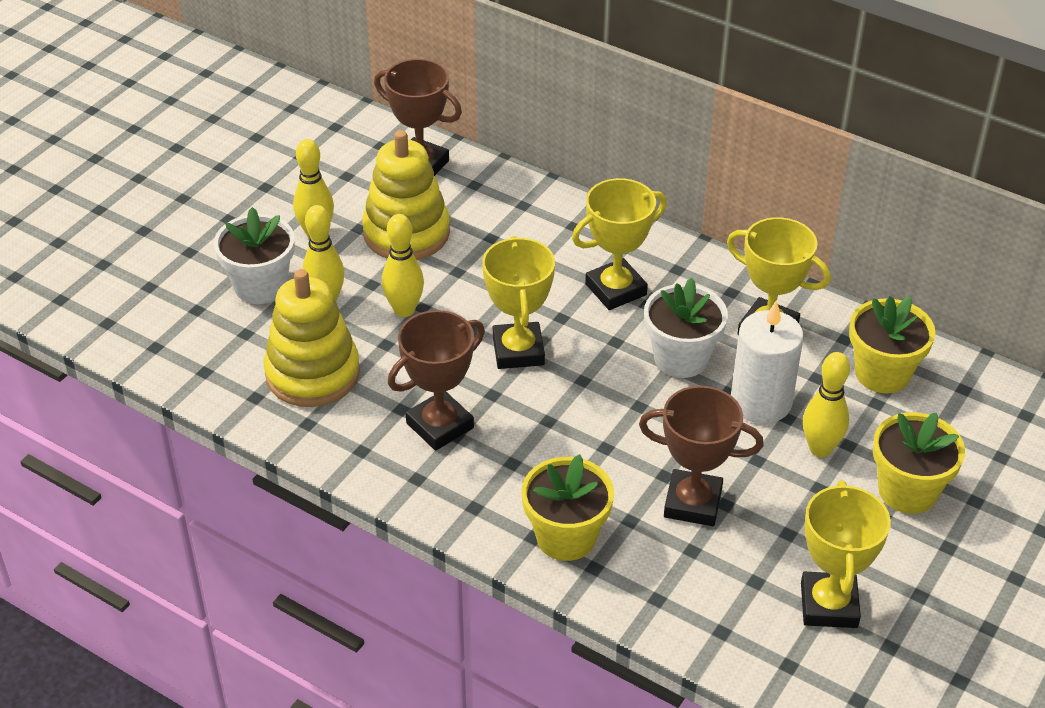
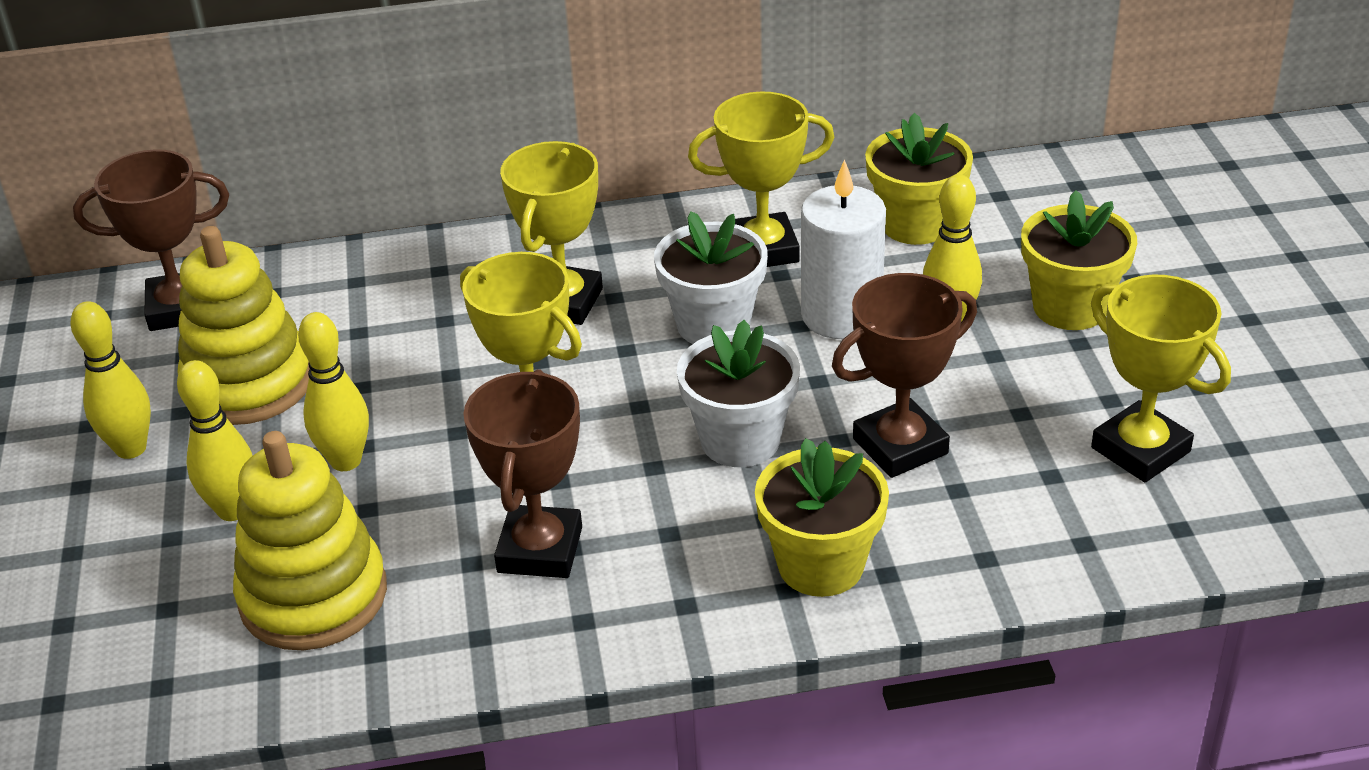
camera: 40 degrees left, 5 degrees down
(260, 286) = (123, 545): white flower pot -> white flower pot (740, 440)

